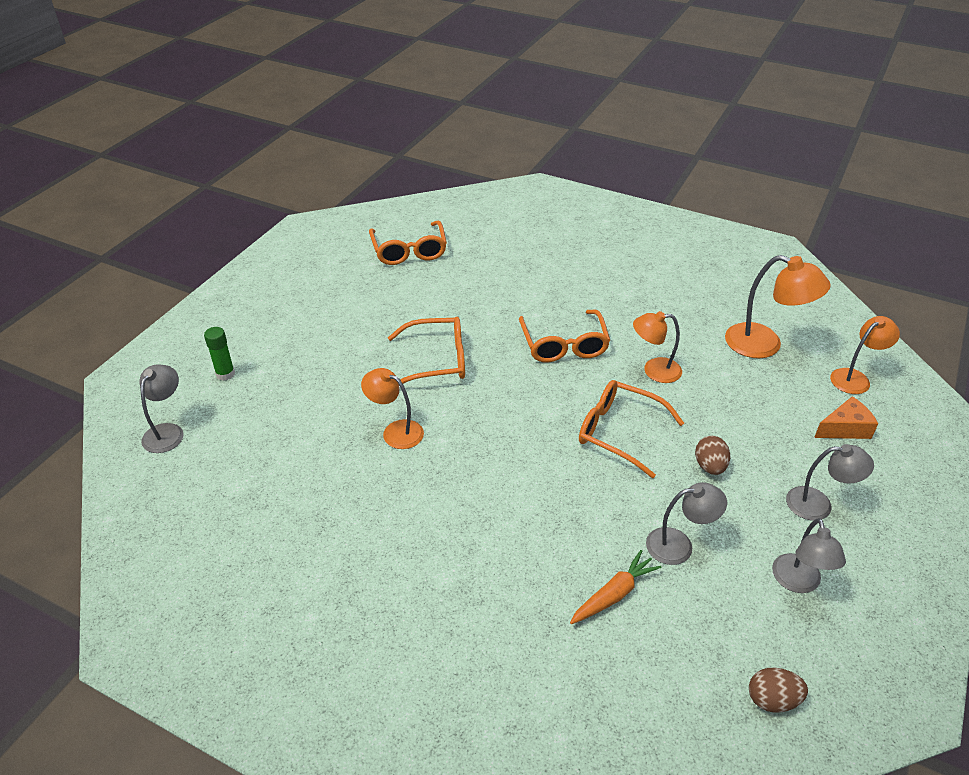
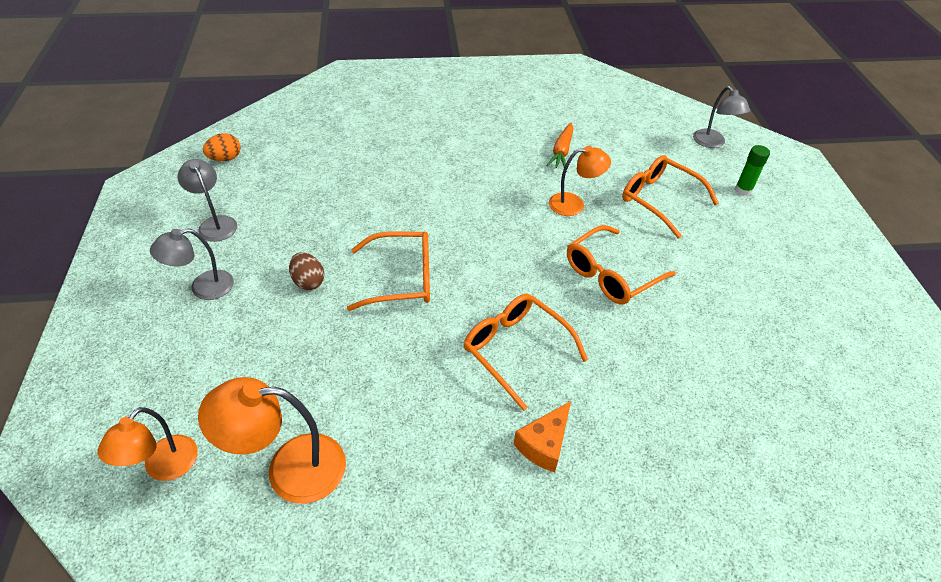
camera: 145 degrees right, 5 degrees up
(409, 251) = (804, 403): orange glasses -> orange glasses (659, 200)
(614, 594) = (343, 171): orange carrot -> orange carrot (561, 151)
(654, 370) = (405, 362): orange lamp -> none
(679, 545) = (312, 214): grey lamp -> none
(772, 700) = (225, 158): brown egg -> orange egg
(845, 428) = (178, 382): orange cheese -> orange cheese (544, 444)

